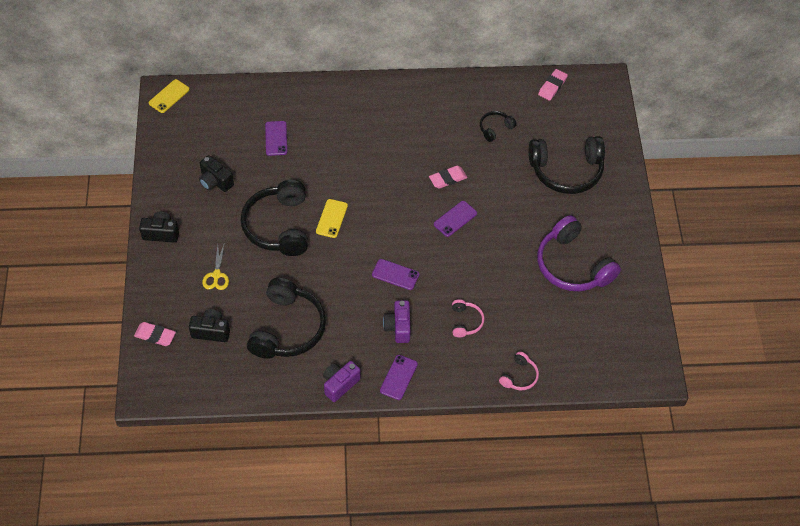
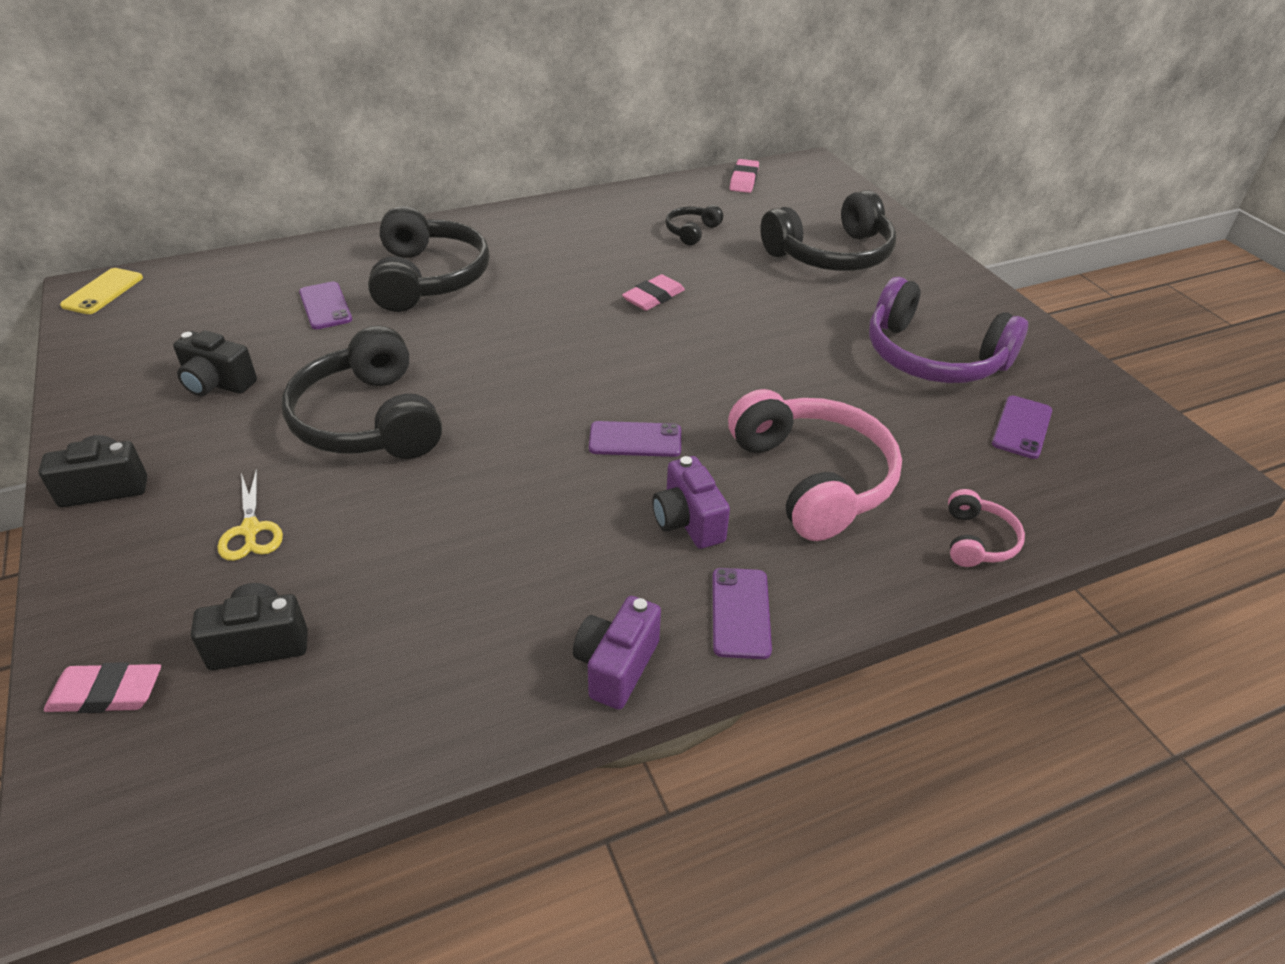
camera: 20 degrees left, 15 degrees down
(287, 328) = (447, 587): black headphones -> black headphones (428, 278)
(332, 218) = (472, 387): yellow phone -> none
(455, 219) = (697, 341): purple phone -> purple phone (1022, 427)
(465, 321) = (812, 479): pink headphones -> pink headphones, size x2.13

